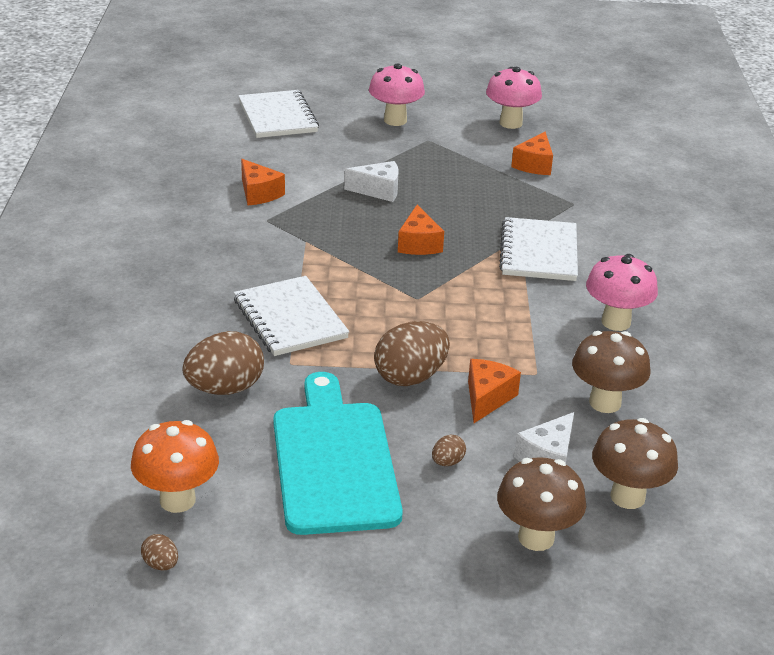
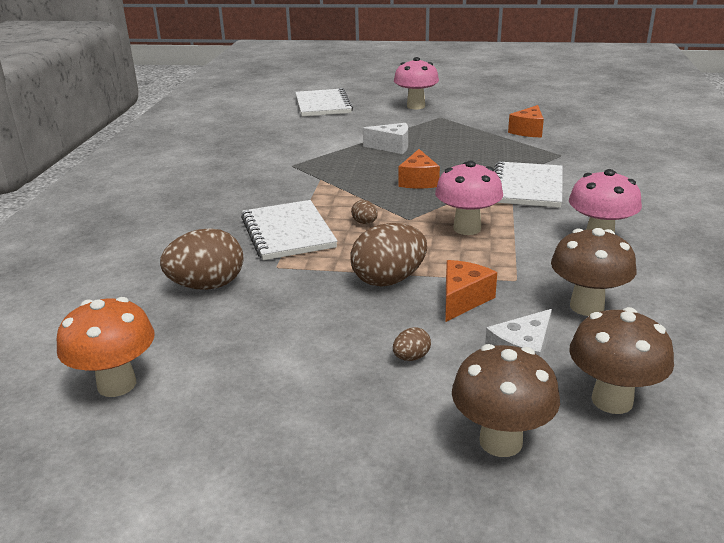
camera: 10 degrees right, 5 degrees down
(161, 564) = (68, 451): brown egg -> brown egg (365, 223)
(258, 193) = (291, 149): orange cheese -> none
(334, 460) = (292, 352): turquoise cutting board -> none
(510, 123) = (510, 107): pink mushroom -> pink mushroom (467, 228)

